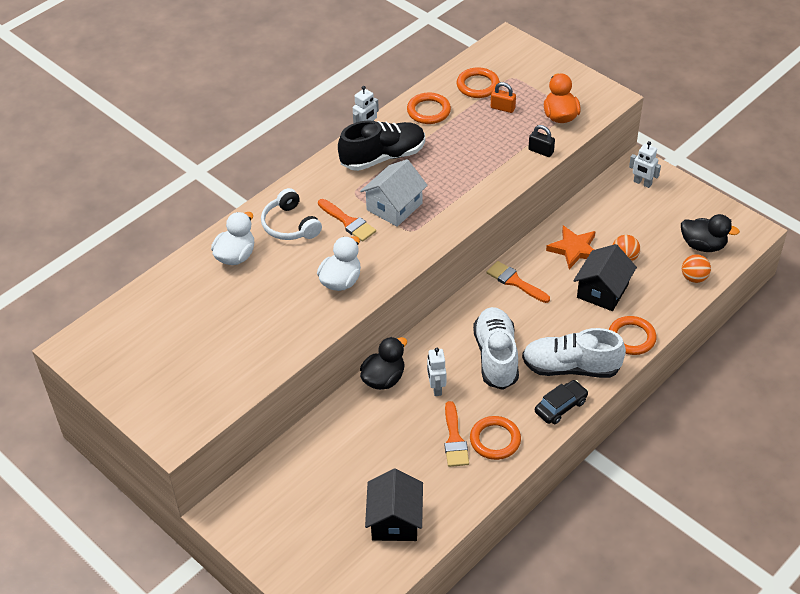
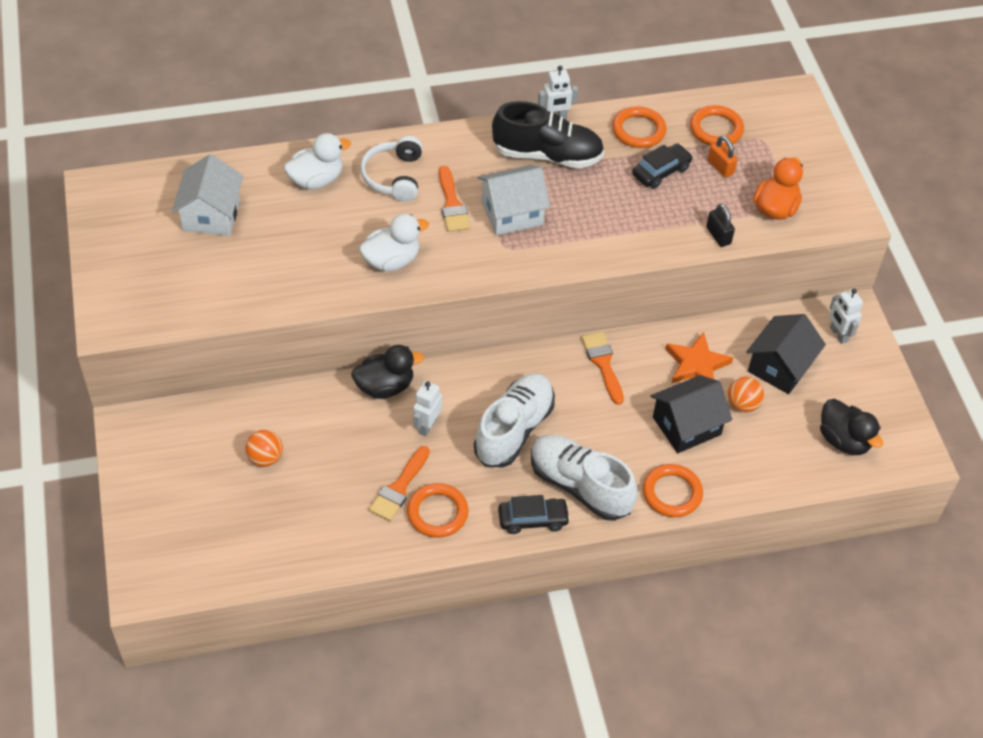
camera: 30 degrees right, 5 degrees up
(179, 320) = (211, 215): none -> white house
(395, 520) = (274, 531): black house -> black house (780, 366)
(467, 130) = (661, 171): none -> black car
(694, 278) = (800, 469): orange ball -> orange ball (265, 458)

